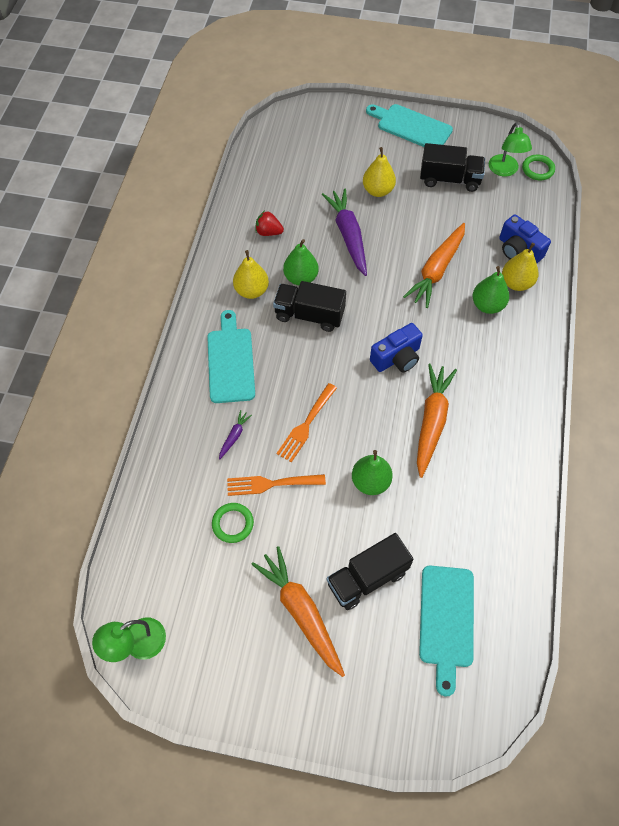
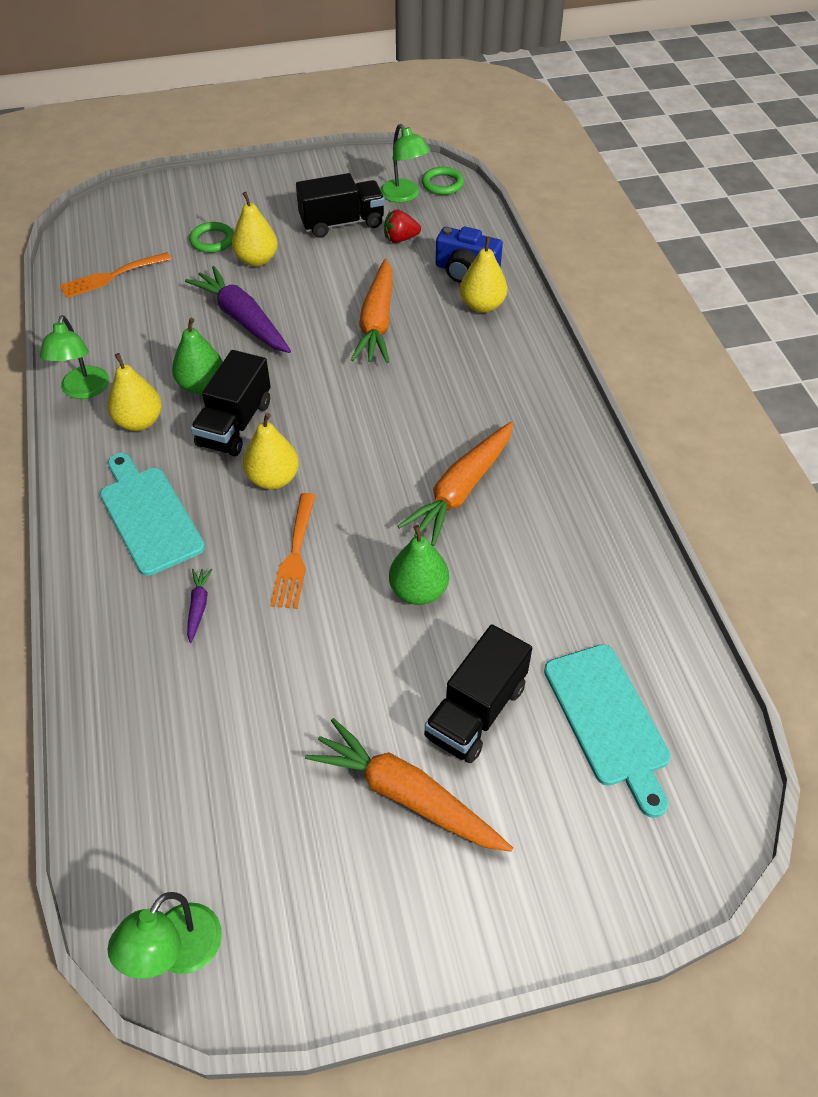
camera: 25 degrees left, 10 degrees down
(227, 254) = (83, 390): none -> green lamp
(233, 524) = (250, 720): green ring -> green ring (212, 240)
(268, 232) = (131, 347): red strawberry -> red strawberry (400, 239)
(271, 484) = (281, 647): orange fork -> orange fork (111, 276)
(309, 315) = (235, 424): black truck -> black truck turned 60 degrees counterclockwise
(316, 365) = (273, 479): none -> yellow pear
(397, 358) = (377, 434): blue camera -> none
(411, 126) = (265, 182): turquoise cutting board -> none
(431, 421) = (461, 490): orange carrot -> orange carrot turned 135 degrees counterclockwise
(487, 305) = (460, 340): green pear -> none

